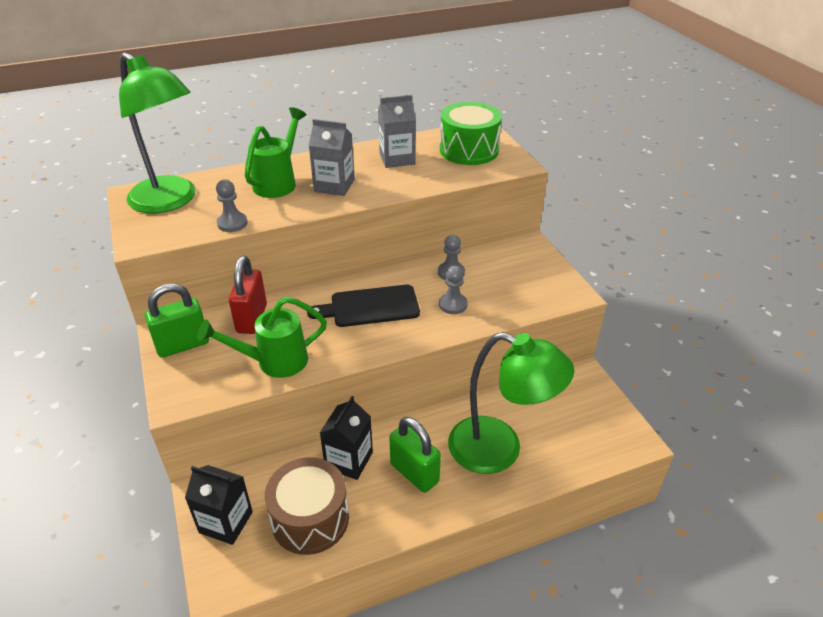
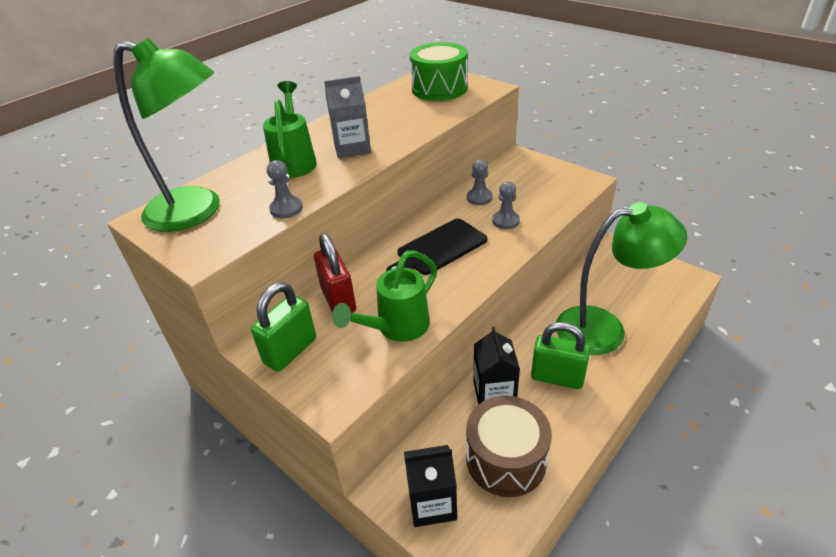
camera: 25 degrees left, 0 degrees up
(397, 159) = (385, 112): grey carton -> none

